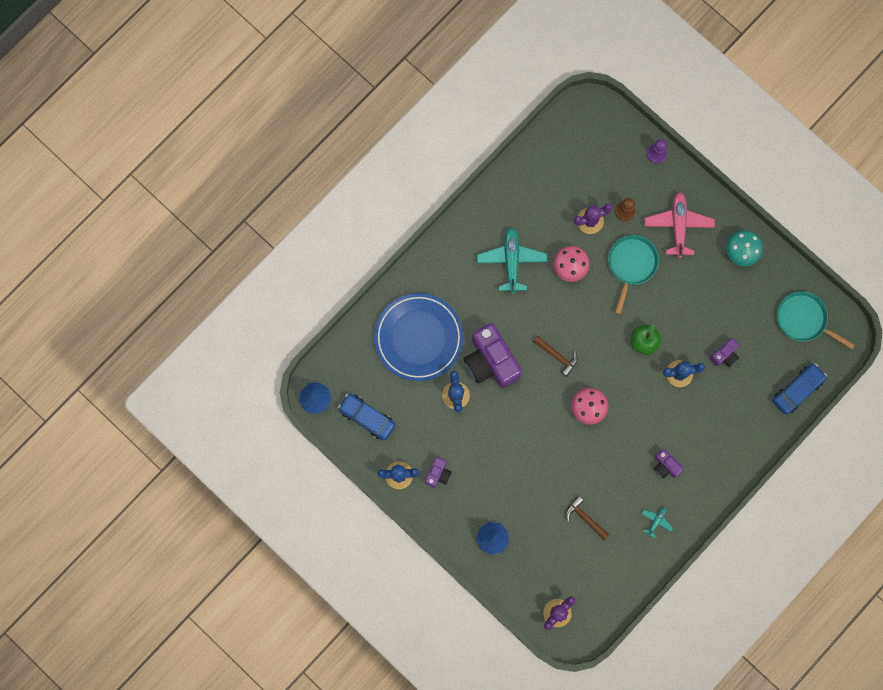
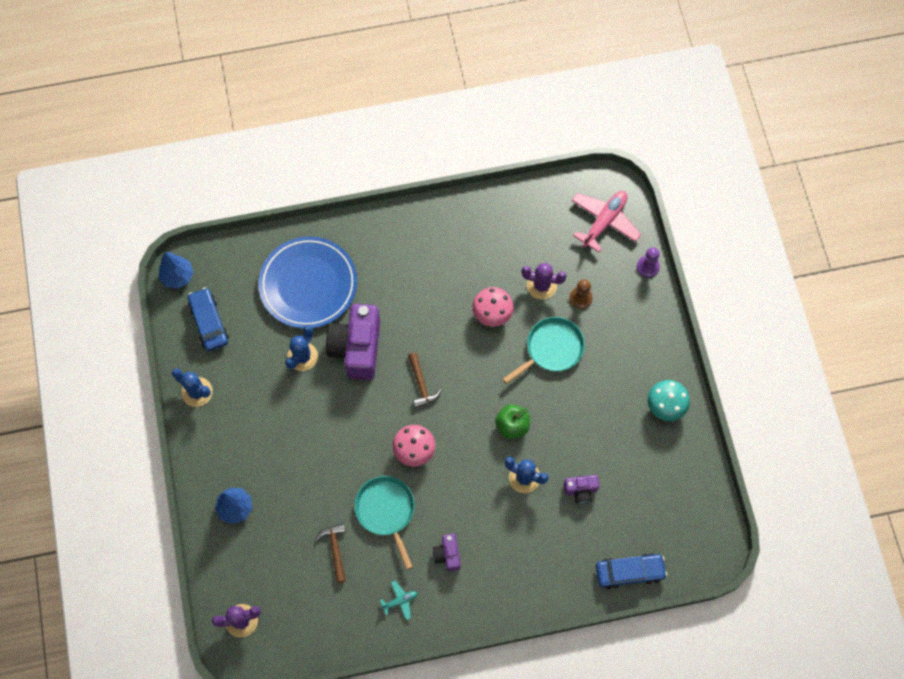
camera: 35 degrees right, 10 degrees down
(438, 474) = (232, 415): purple camera -> none
(511, 261) = (443, 273): turquoise plane -> none
(678, 225) = (622, 343): pink plane -> pink plane (604, 221)
(803, 319) = (683, 509): turquoise pan -> turquoise pan (386, 511)

